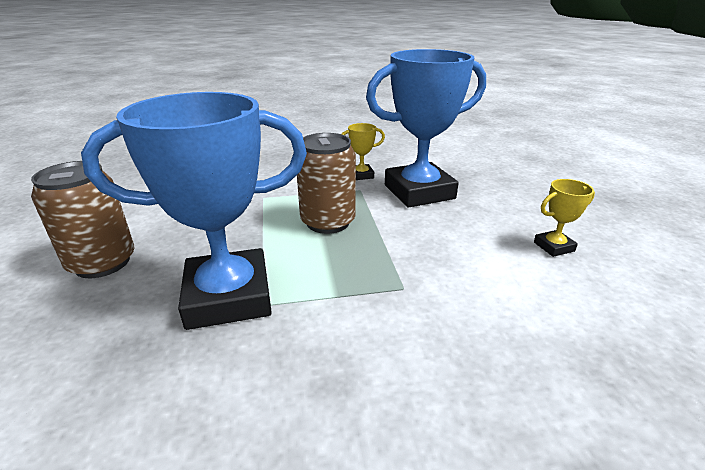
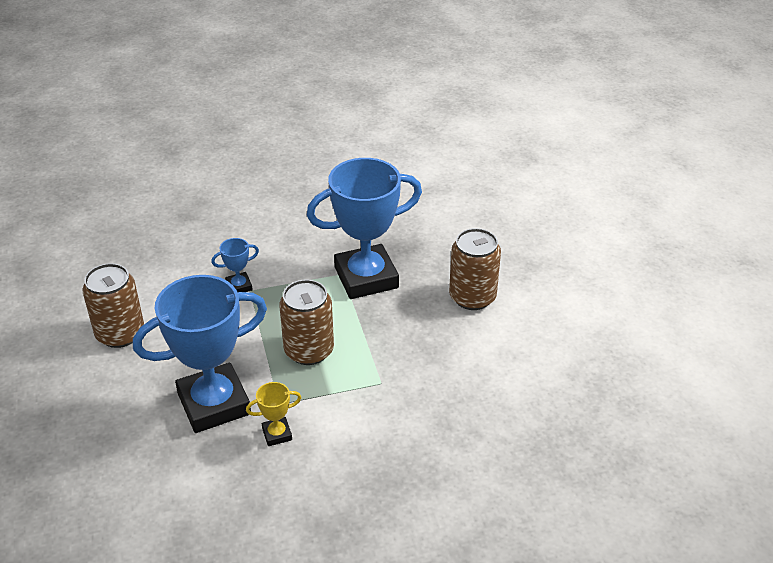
camera: 175 degrees right, 10 degrees up
(421, 295) = (239, 286): none -> blue trophy
(553, 247) = (120, 334): yellow trophy -> brown can

